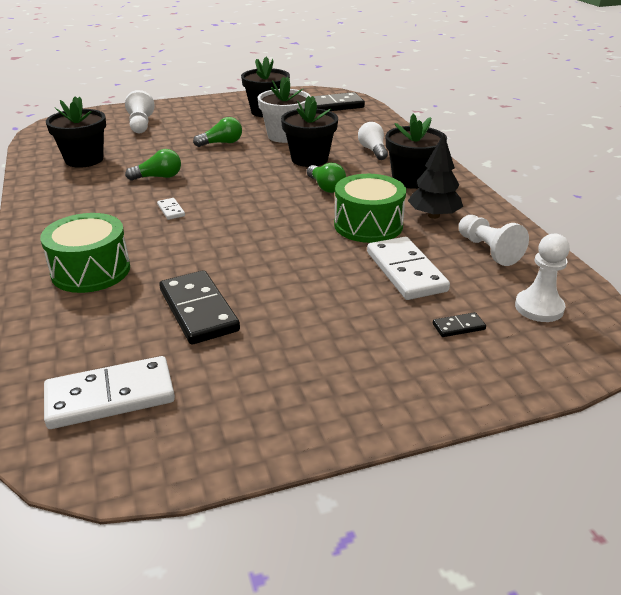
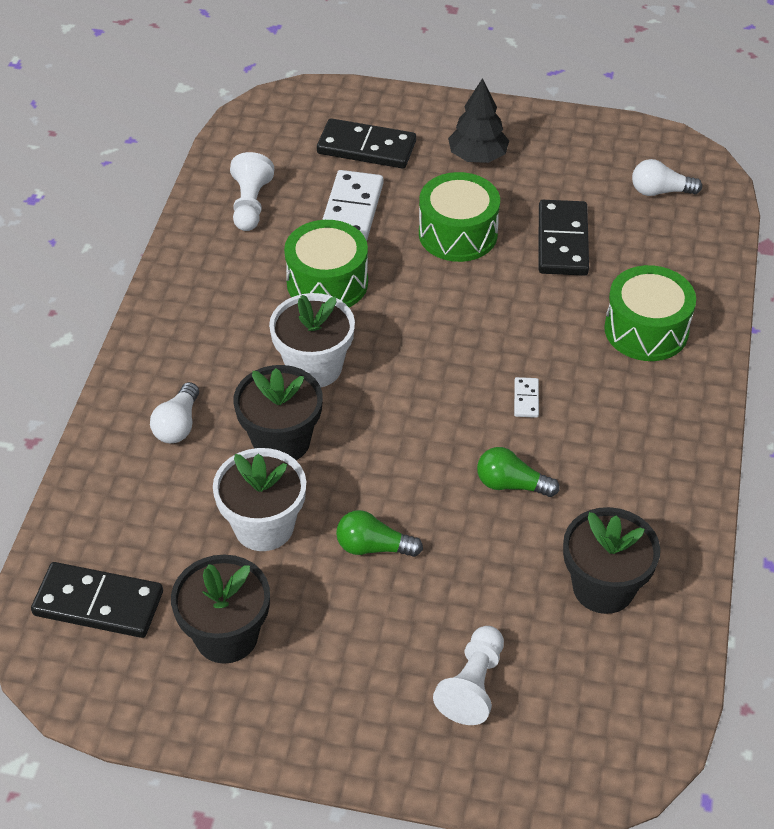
camera: 150 degrees left, 15 degrees up
(110, 397) = (660, 191): white domino -> white light bulb
(300, 285) = (458, 234): none -> green drum
(326, 187) = (314, 367): green light bulb -> white flower pot
(412, 180) = (200, 338): black flower pot -> none
(433, 215) = (246, 268): black tree -> black tree (477, 156)
(458, 327) = (366, 147): black domino -> black domino, size x2.21
(539, 307) = (285, 138): white pawn -> none

